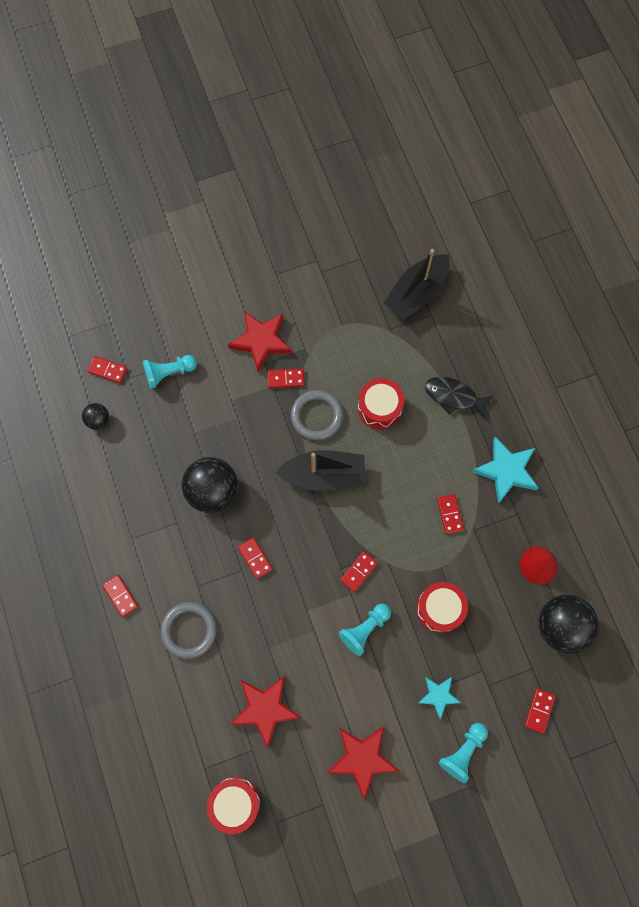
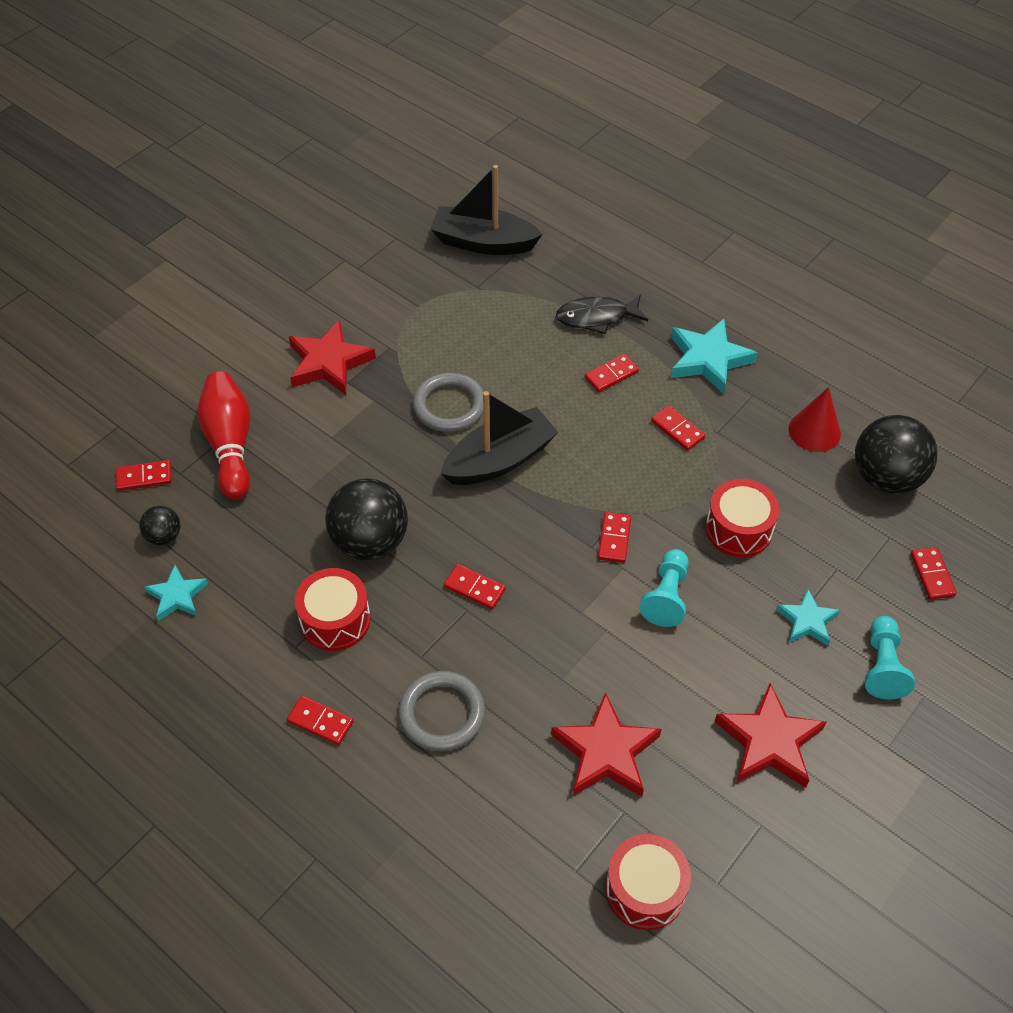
camera: 30 degrees left, 20 degrees down
(85, 466) = (177, 596): none -> turquoise star
(169, 373) = (230, 444): turquoise pawn -> red bowling pin
(286, 379) = (385, 386): red domino -> red domino (611, 375)
(379, 408) = (519, 365): red drum -> red drum (335, 620)
(416, 293) = (483, 242): black boat -> black boat turned 90 degrees clockwise

